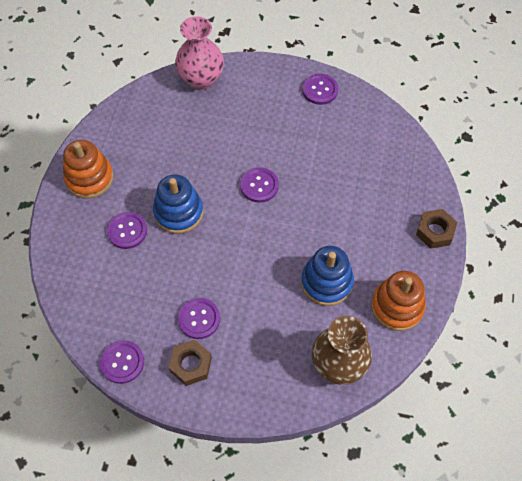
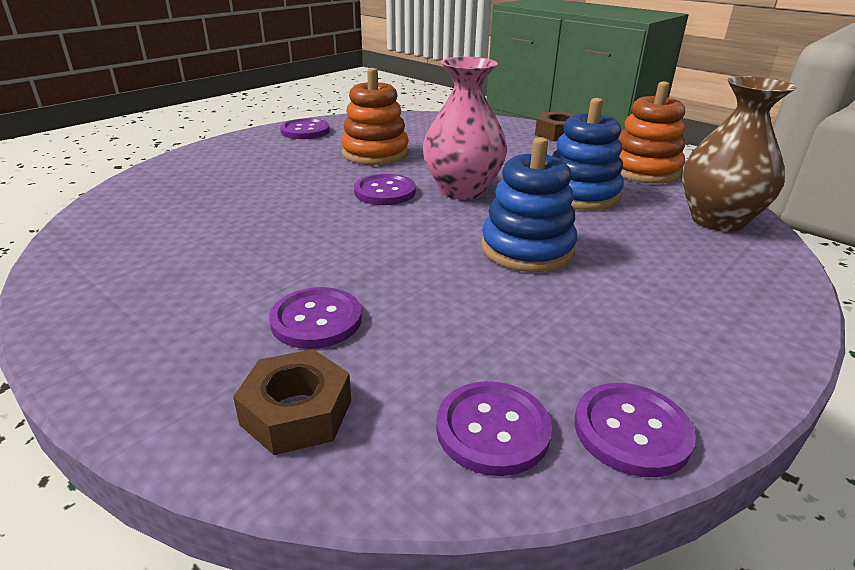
camera: 60 degrees left, 30 degrees down
(89, 178) = (137, 327): orange stacking toy -> orange stacking toy (375, 153)
(178, 212) = (347, 258): blue stacking toy -> blue stacking toy (527, 249)
(191, 365) = (674, 339): brown nut -> brown nut (296, 412)
(199, 319) = (577, 301): purple button -> purple button (492, 429)
(201, 79) = (156, 179): pink vase -> pink vase (462, 190)

